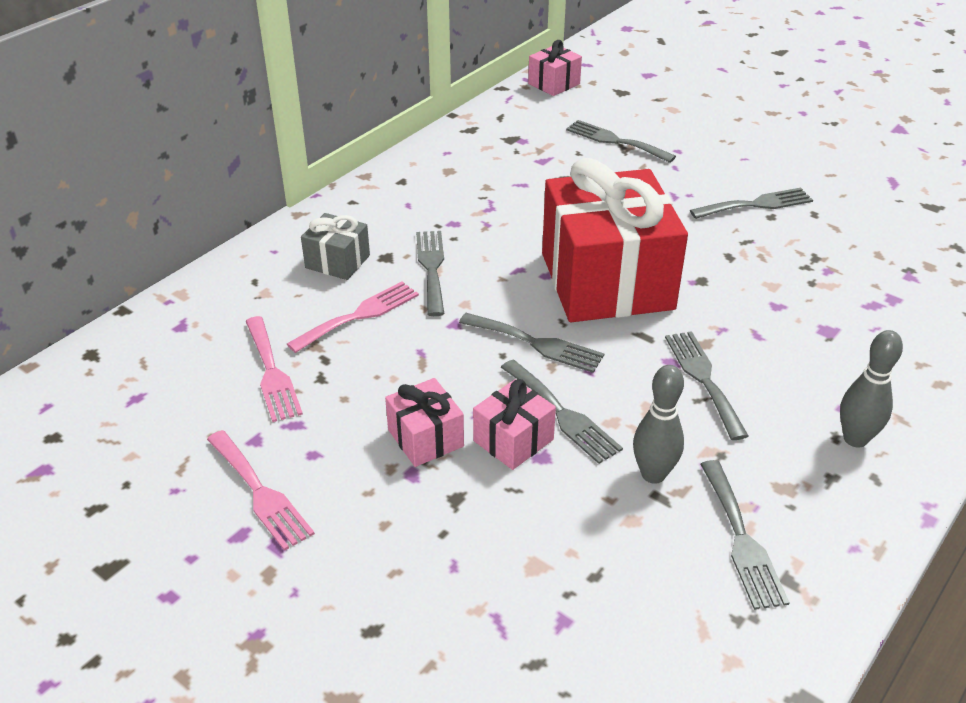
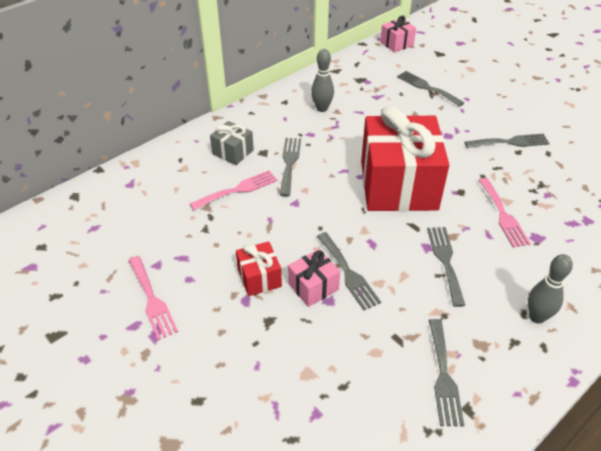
camera: 10 degrees right, 5 degrees up
(272, 372) = (176, 221): pink fork -> pink fork (503, 215)
(425, 438) = (259, 277): pink gift -> red gift
(536, 344) = (343, 223): grey fork -> none
(653, 474) = (396, 323): grey bowling pin -> grey bowling pin (322, 108)

